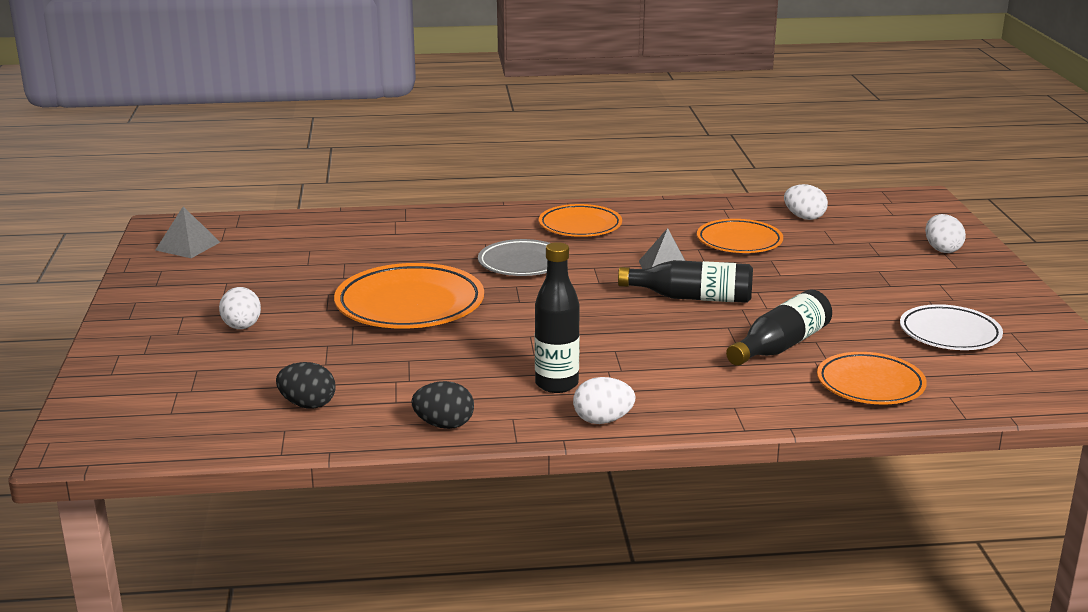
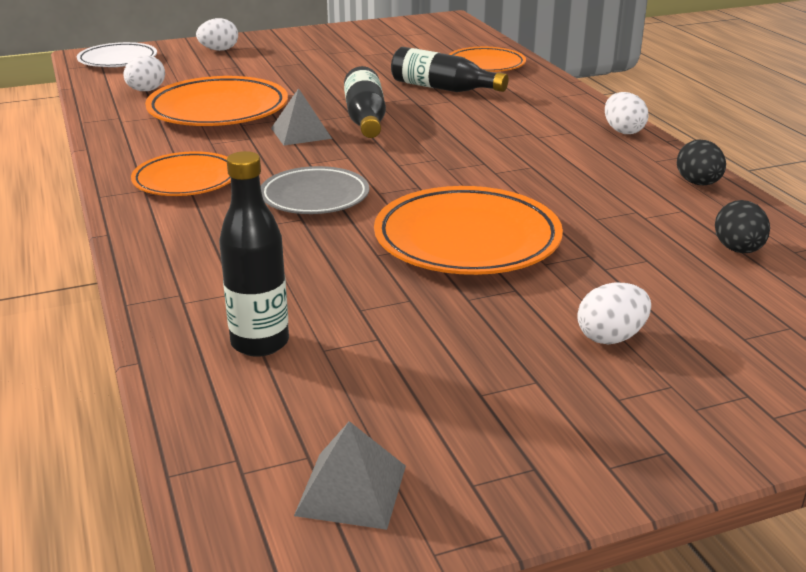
camera: 105 degrees left, 5 degrees up
(556, 384) = (581, 151): black bottle -> black bottle (260, 343)
(739, 242) = (218, 110): orange plate -> orange plate, size x1.57
(949, 334) = (385, 48): white plate -> white plate (118, 60)

